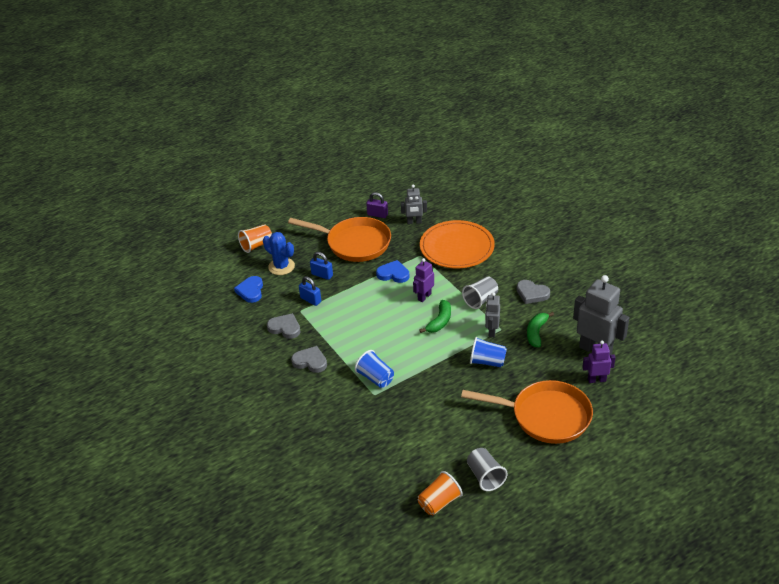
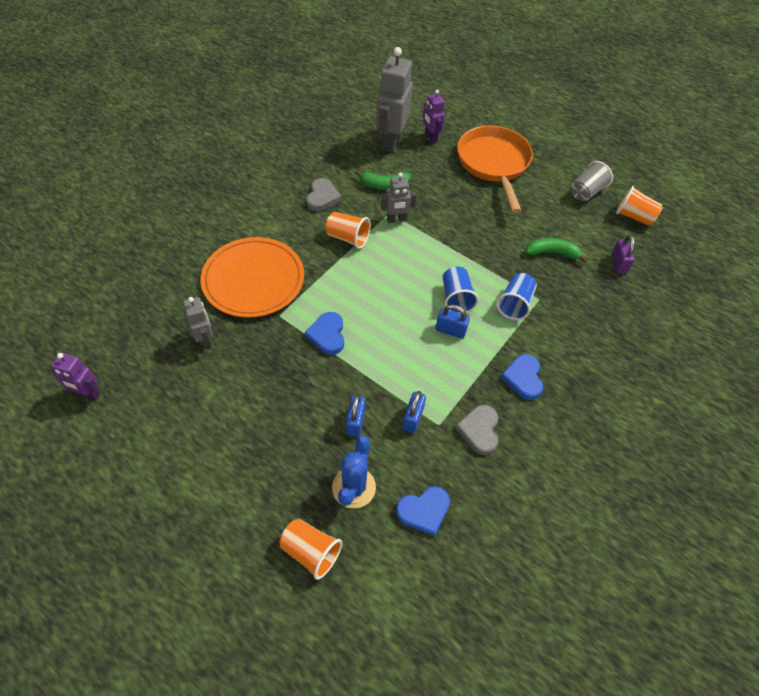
camera: 115 degrees left, 15 degrees up
(310, 361) = (523, 378): grey heart -> blue heart
(354, 243) = (272, 402): orange pan -> none
(368, 335) = (450, 330): none -> blue padlock
(377, 215) = (194, 392): purple padlock -> purple padlock (618, 264)
(424, 297) = (361, 291): purple robot -> purple robot (87, 394)
(440, 321) = (399, 267): green banana -> green banana (552, 253)
(480, 300) = (348, 238): grey cup -> orange cup
(487, 362) = (444, 215): blue cup -> blue cup (456, 298)

